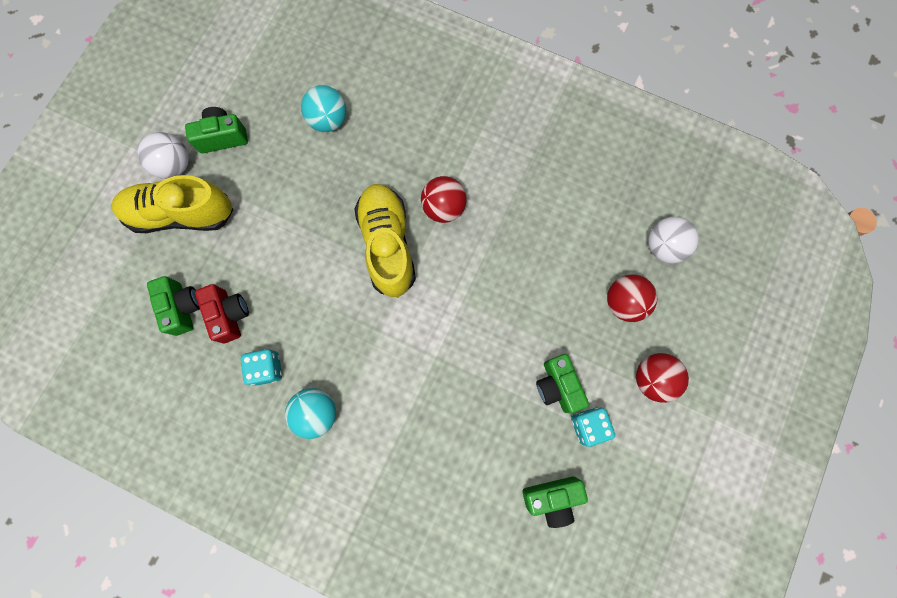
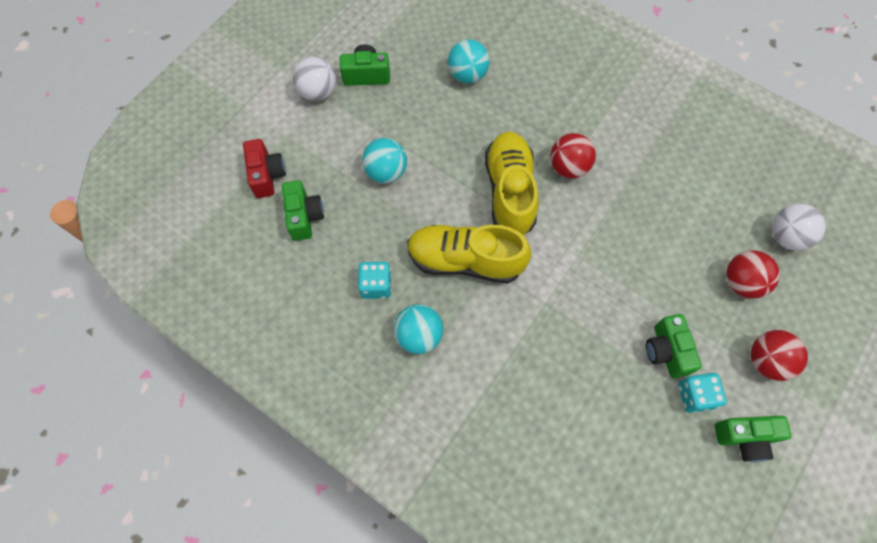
camera: 10 degrees right, 10 degrees down
(181, 214) = (317, 134): yellow shoe -> yellow shoe (465, 260)
(229, 315) = (348, 230): red camera -> red camera (267, 175)
(259, 244) = (386, 172): none -> turquoise ball
(552, 497) = (650, 461): green camera -> green camera (744, 438)

